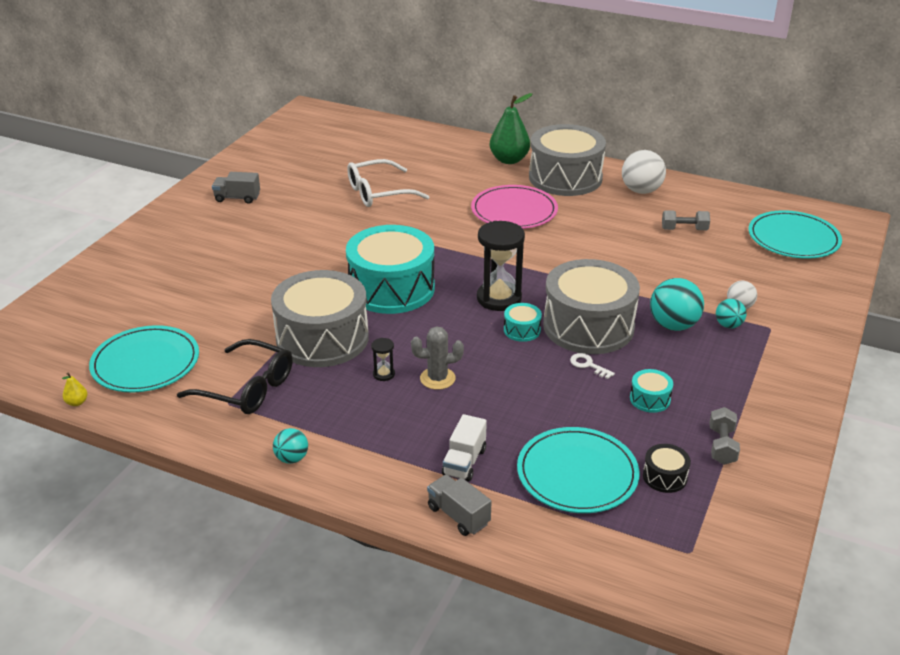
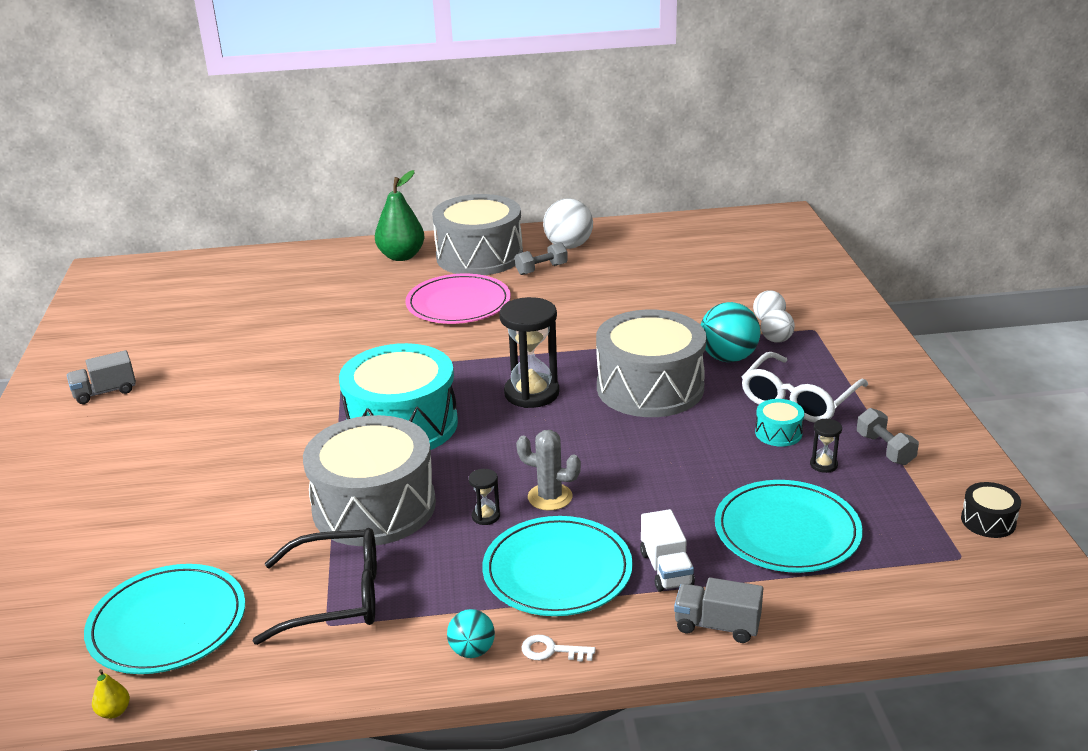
camera: 30 degrees left, 5 degrees down
(379, 193) = (285, 331): white glasses -> white glasses (799, 399)
(437, 378) = (550, 497): grey cactus -> grey cactus turned 60 degrees clockwise
(522, 330) = (588, 415): turquoise drum -> none
(588, 365) = (689, 424): white key -> white key (552, 650)
(659, 437) = (823, 465): none -> black hourglass
(664, 477) = (867, 498): black drum -> black drum (988, 521)
(684, 229) = (646, 268): grey dumbbell -> grey dumbbell (541, 269)
(728, 325) = (776, 340): turquoise ball -> white ball
(793, 238) = (751, 246): turquoise plate -> turquoise plate (557, 571)

